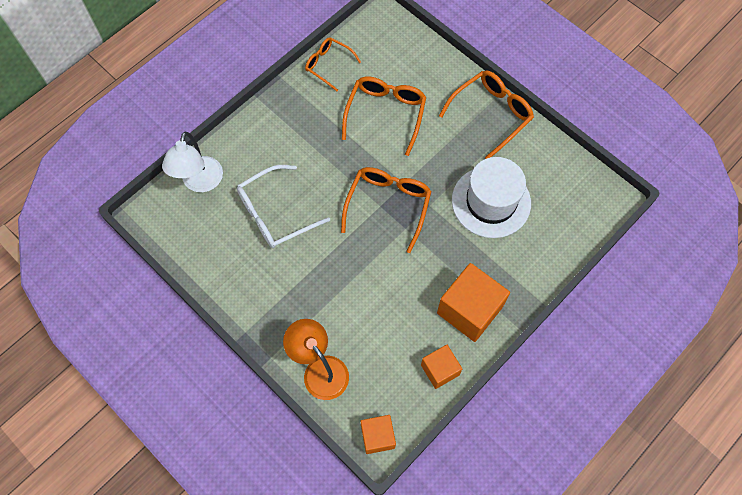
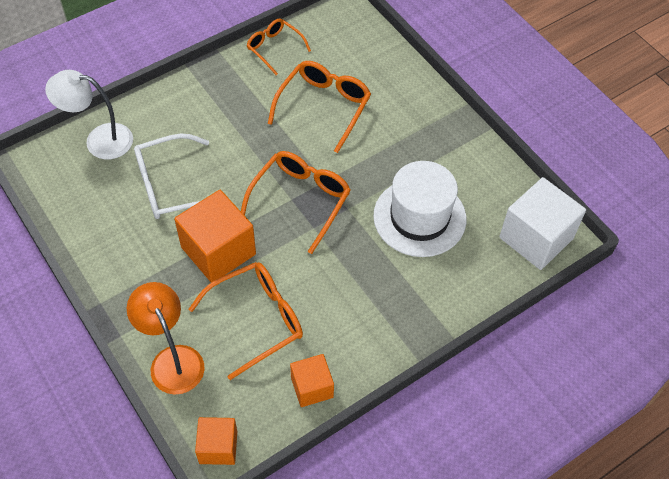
camera: 10 degrees right, 10 degrees down
(200, 183) = (99, 140): white lamp -> white lamp turned 75 degrees clockwise
(469, 310) = (364, 328): orange cube -> orange cube (218, 251)
(491, 114) = (443, 127): orange glasses -> orange glasses (257, 320)
(590, 202) = (536, 238): none -> white cube

